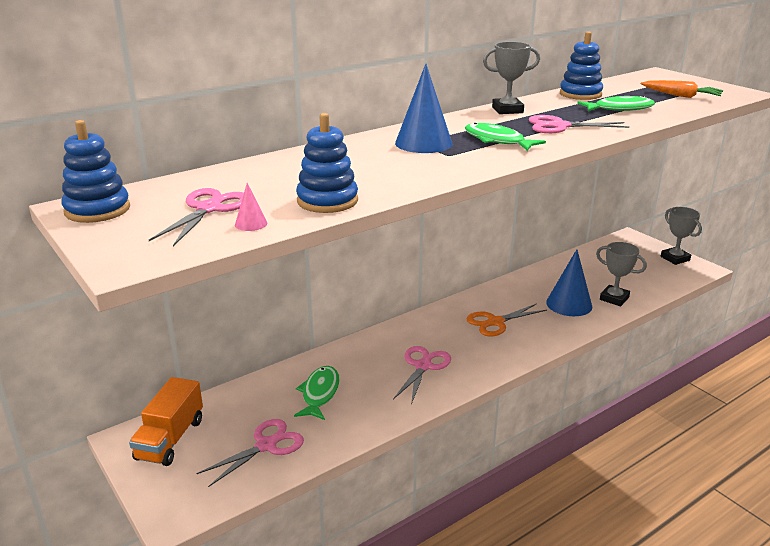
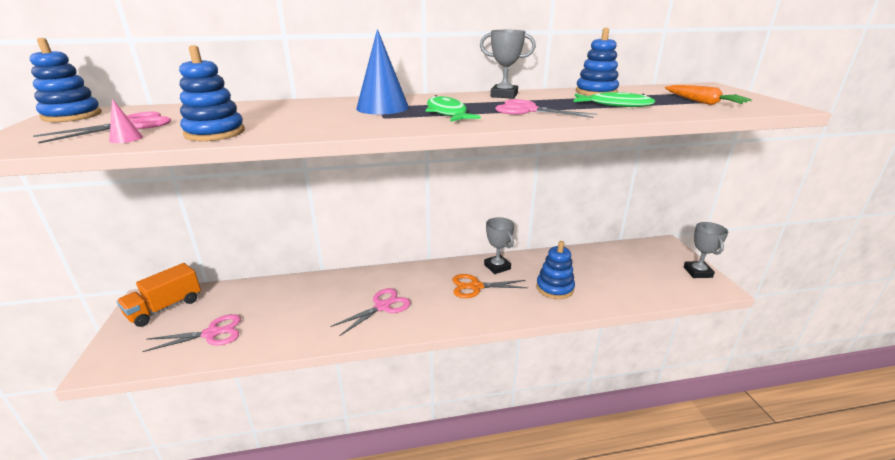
camera: 25 degrees right, 0 degrees up
(319, 393) = (289, 305): green fish -> none
(569, 304) = (554, 288): blue cone -> blue stacking toy
(614, 298) = (602, 294): grey trophy -> grey trophy (497, 267)

